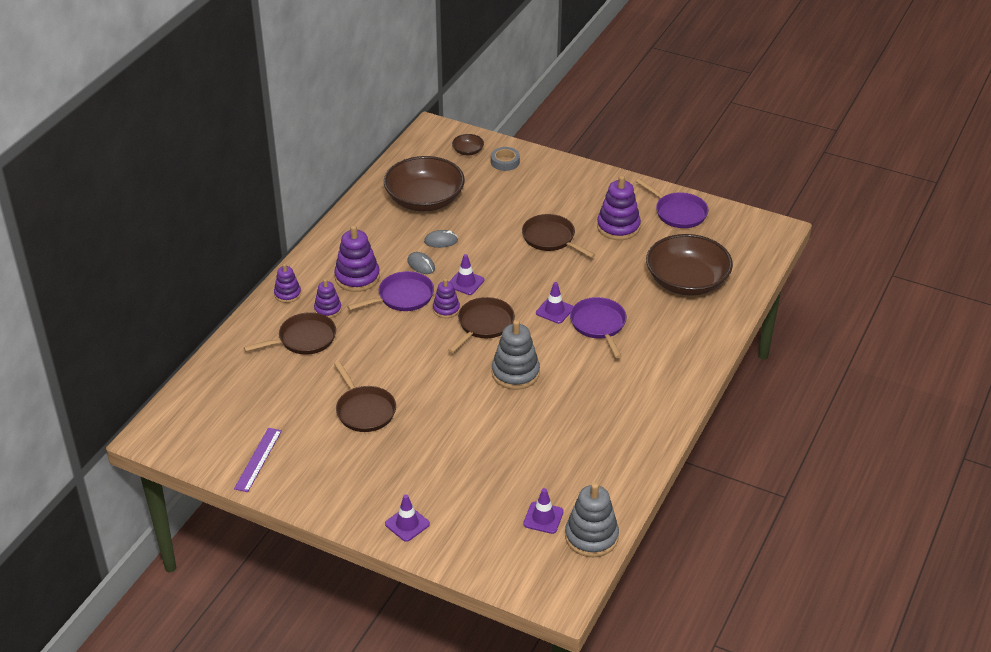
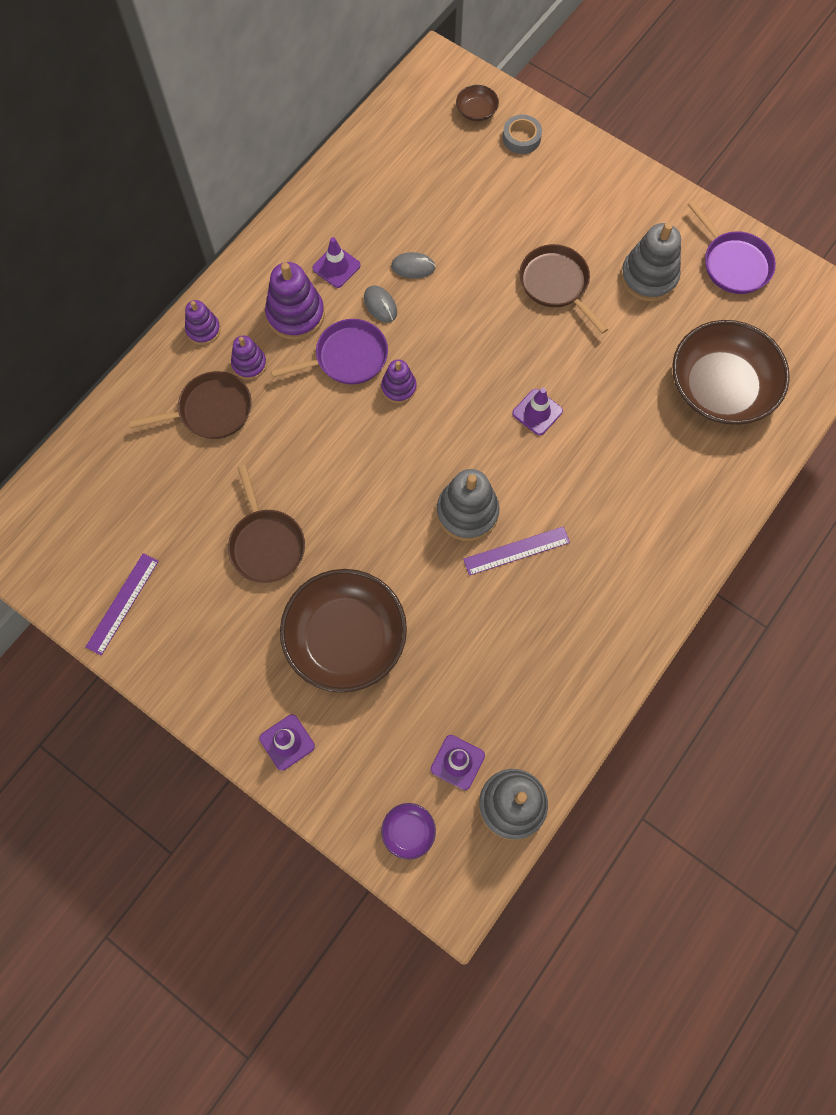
camera: 10 degrees right, 30 degrees up
(424, 200) = (405, 190): brown bowl -> brown bowl (345, 638)
(465, 282) = (432, 345): purple traffic cone -> purple traffic cone (336, 267)
(484, 324) = (442, 422): brown pan -> none
(515, 564) = (408, 831): none -> purple bowl
(558, 390) = (516, 550): none -> purple ruler
(599, 325) = (590, 446): purple pan -> none
(618, 227) = (648, 277): purple stacking toy -> grey stacking toy

